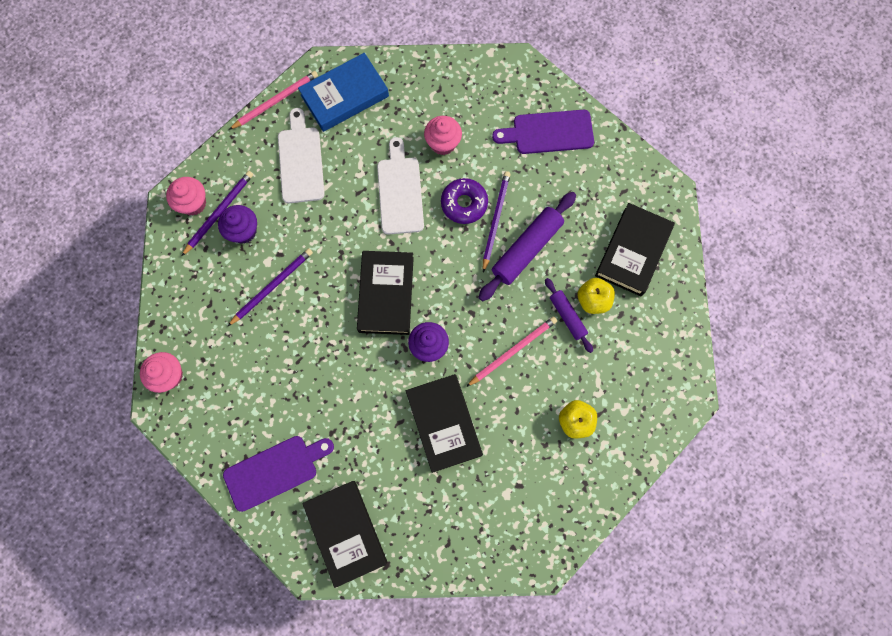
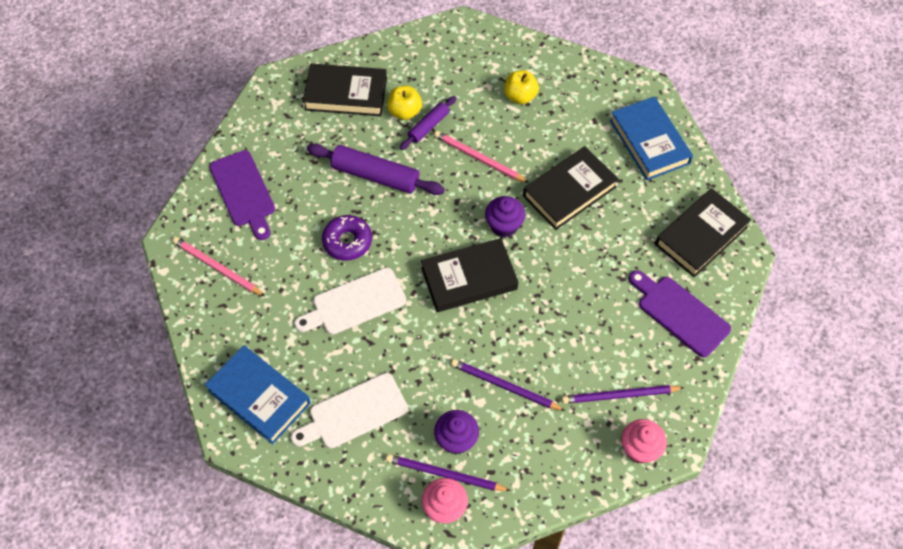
camera: 110 degrees left, 15 degrees down
(276, 101) = (288, 468): pink pencil -> pink pencil (217, 267)
(443, 143) = (286, 281): pink cupcake -> none
(473, 532) = (649, 142): none -> blue book
(495, 220) = (355, 209): purple pencil -> purple pencil (619, 395)

